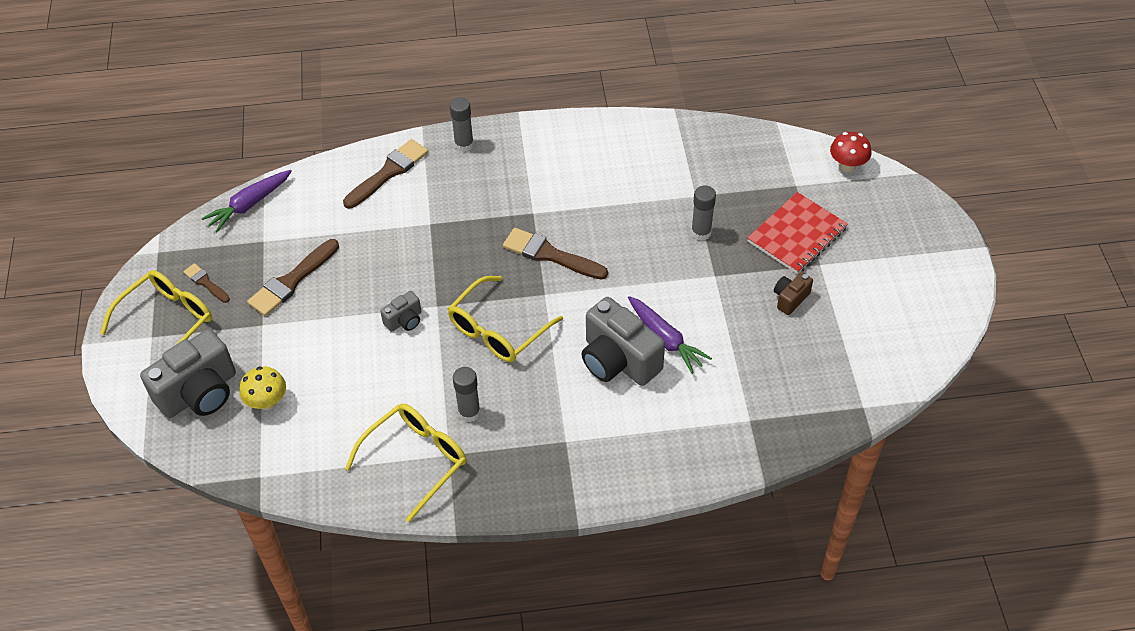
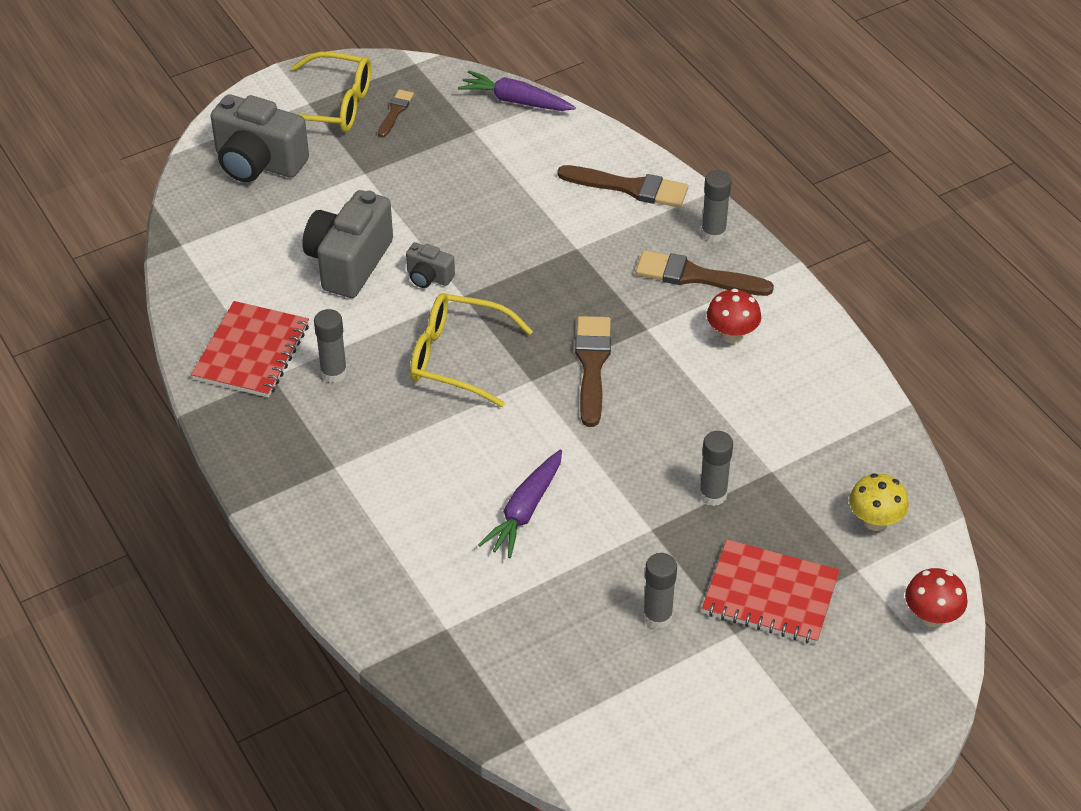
camera: 65 degrees right, 5 degrees down
(267, 402) = (271, 215): yellow mushroom -> yellow mushroom (875, 521)
(292, 281) = (433, 172): brown brush -> brown brush (696, 276)
(415, 461) = (251, 352): yellow glasses -> red notebook
(565, 171) = (731, 335): none -> red mushroom
(618, 360) = (470, 477): grey camera -> grey camera (349, 263)
(790, 299) = (657, 617): brown camera -> grey glue stick

